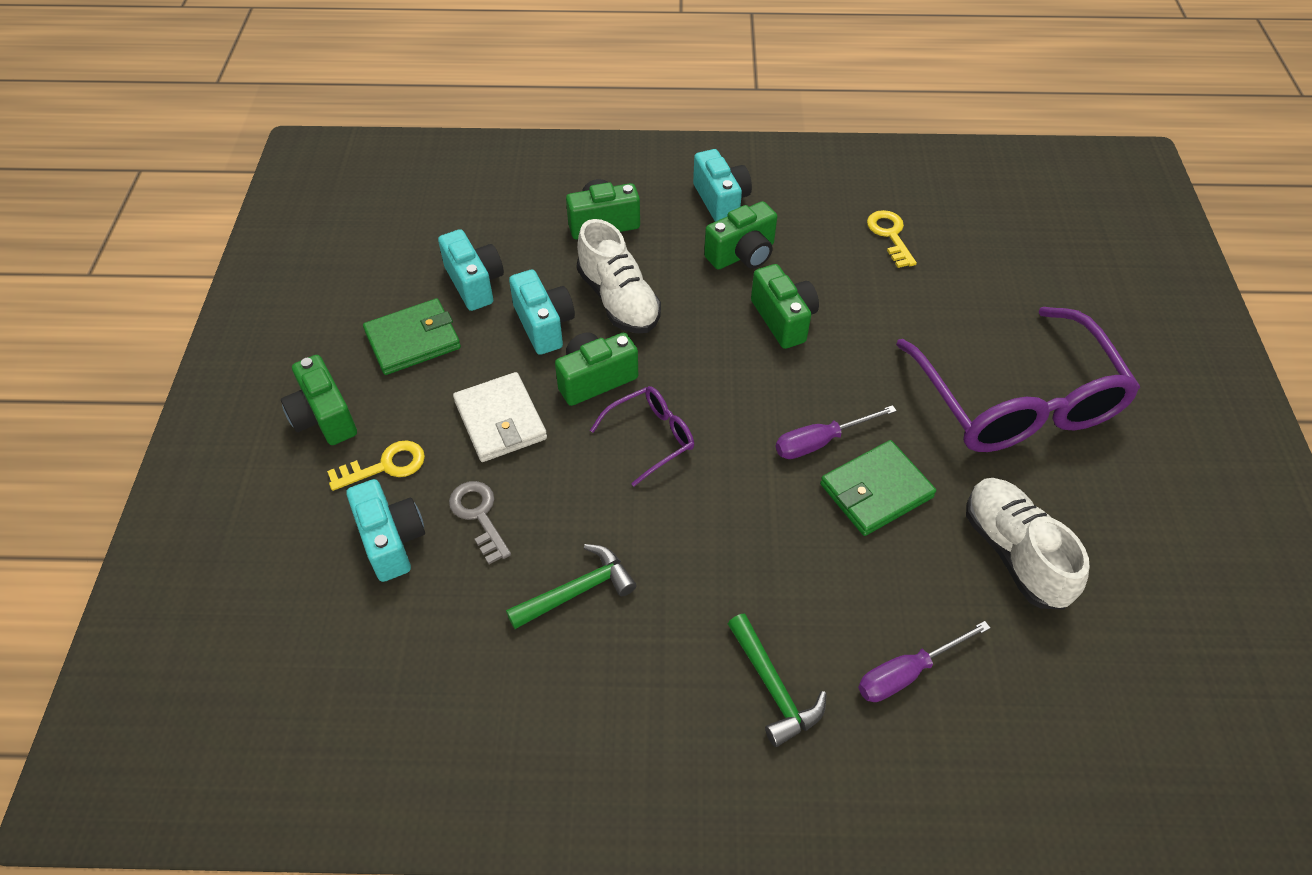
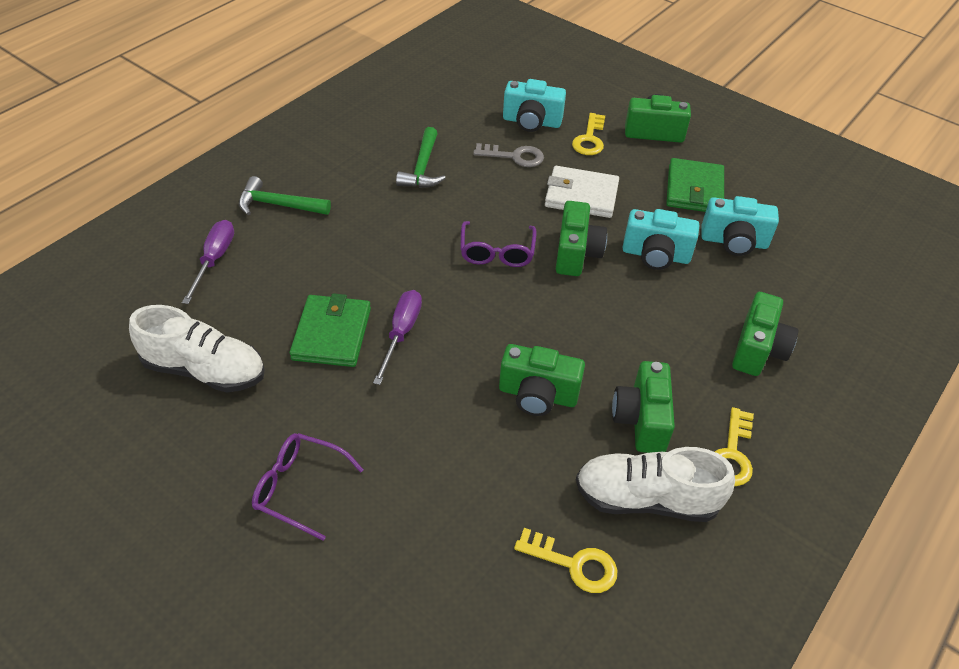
camera: 125 degrees right, 5 degrees down
(618, 300) = (649, 308): white shoe -> white shoe (646, 499)
(721, 201) = (732, 454): turquoise camera -> yellow key
(1016, 402) = (299, 488): purple glasses -> purple glasses, size x0.46

